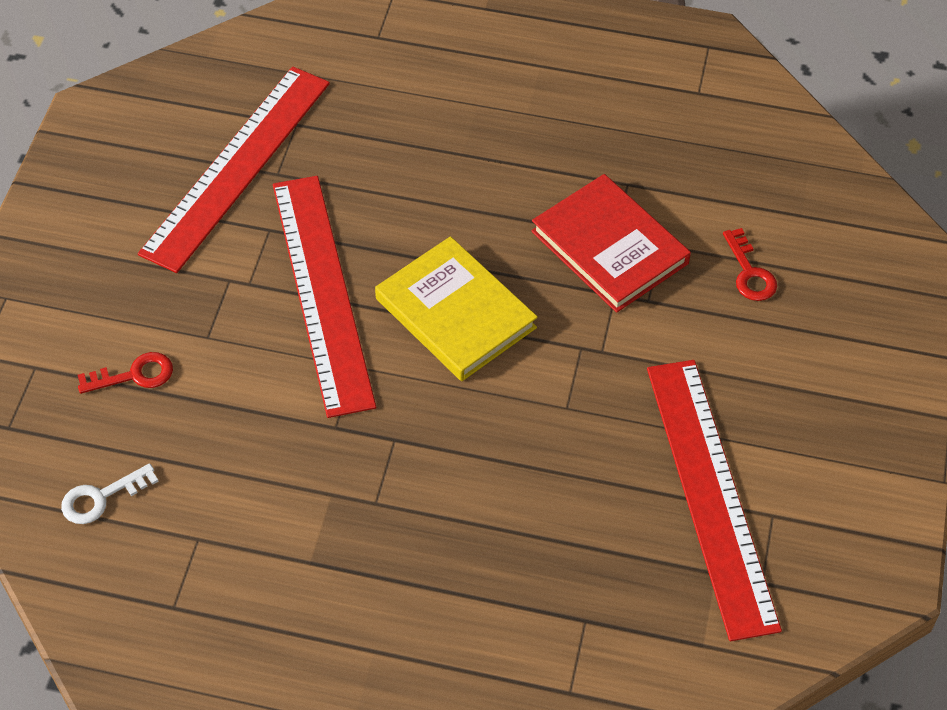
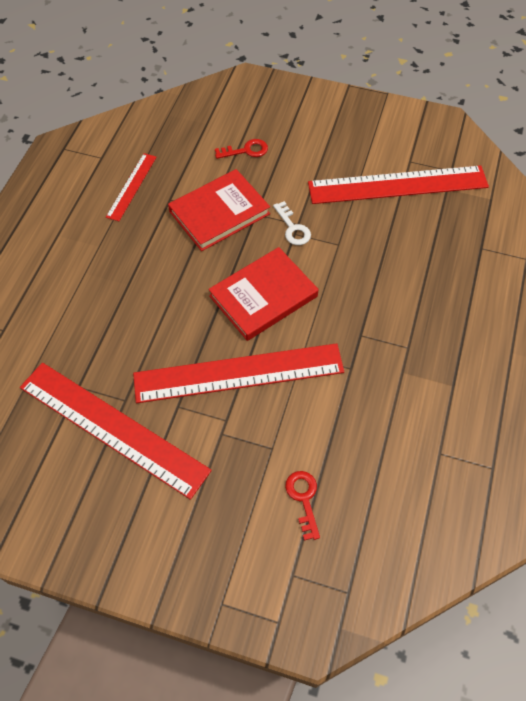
camera: 85 degrees left, 5 degrees up
(101, 497) = (409, 519): white key -> white key (292, 228)
(455, 313) = (263, 296): yellow book -> red book
(645, 136) = (132, 186): none -> red ruler

